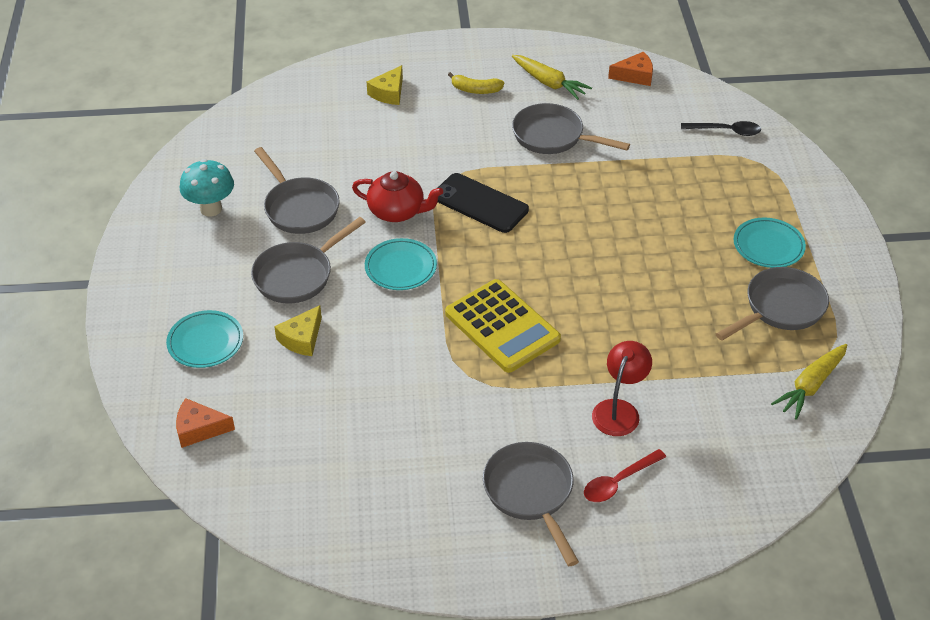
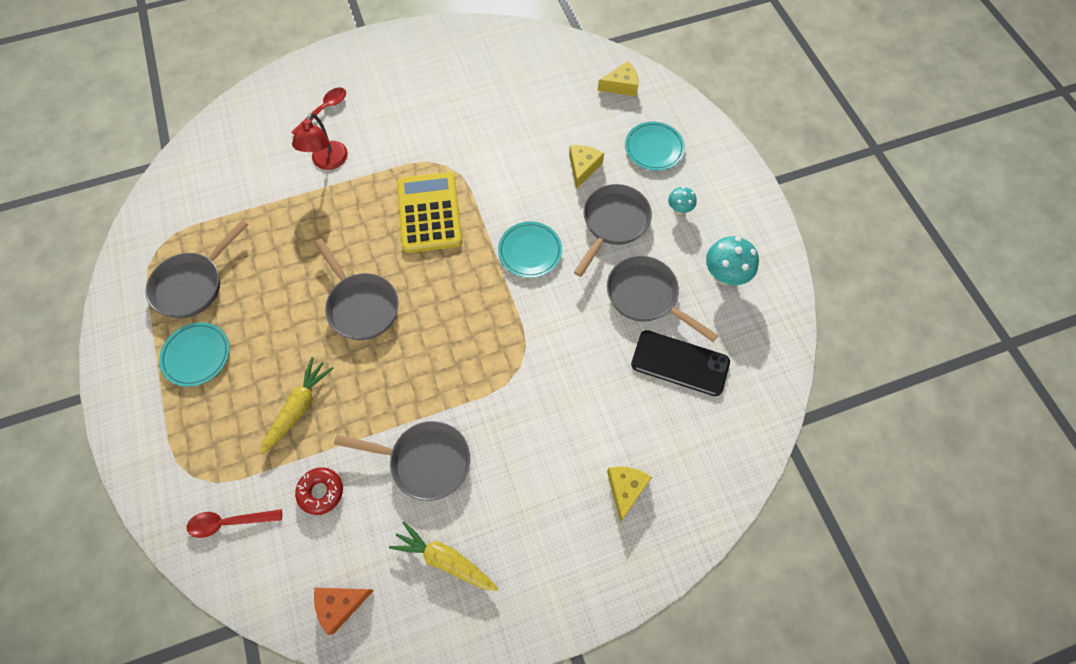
camera: 165 degrees right, 20 degrees up
(199, 429) = (621, 85): orange cheese -> yellow cheese
(218, 274) = (679, 210): none -> turquoise mushroom
(397, 211) = (554, 314): red teapot -> none
(475, 90) = (528, 522): yellow banana -> none
(480, 203) = (480, 343): black phone -> black phone (680, 363)
(502, 326) = (429, 213): yellow calculator -> yellow calculator turned 45 degrees clockwise
(530, 493) = (383, 90): grey pan -> grey pan (361, 305)
(646, 134) = (321, 492): none -> red donut
(726, 131) = (229, 522): black spoon -> red spoon
(810, 386) = (177, 214): yellow carrot -> yellow carrot (298, 407)

